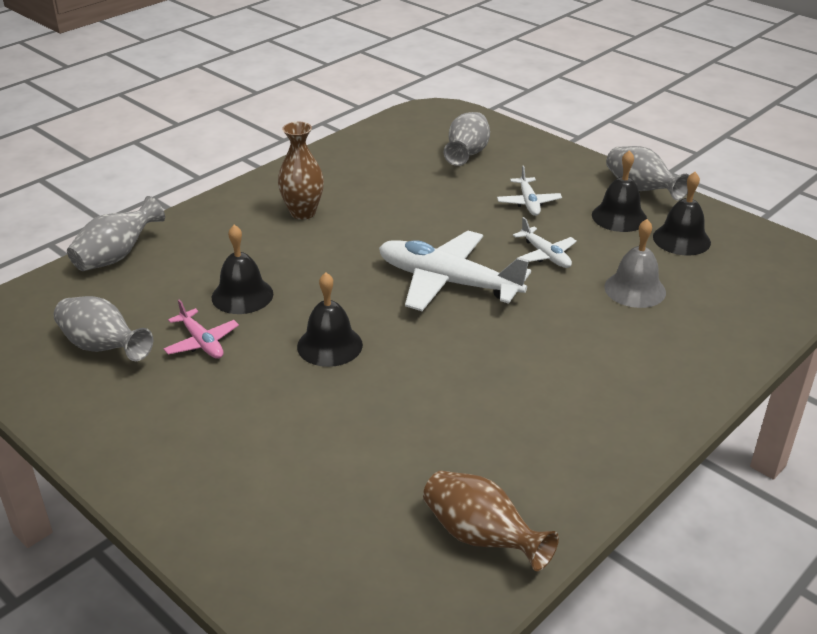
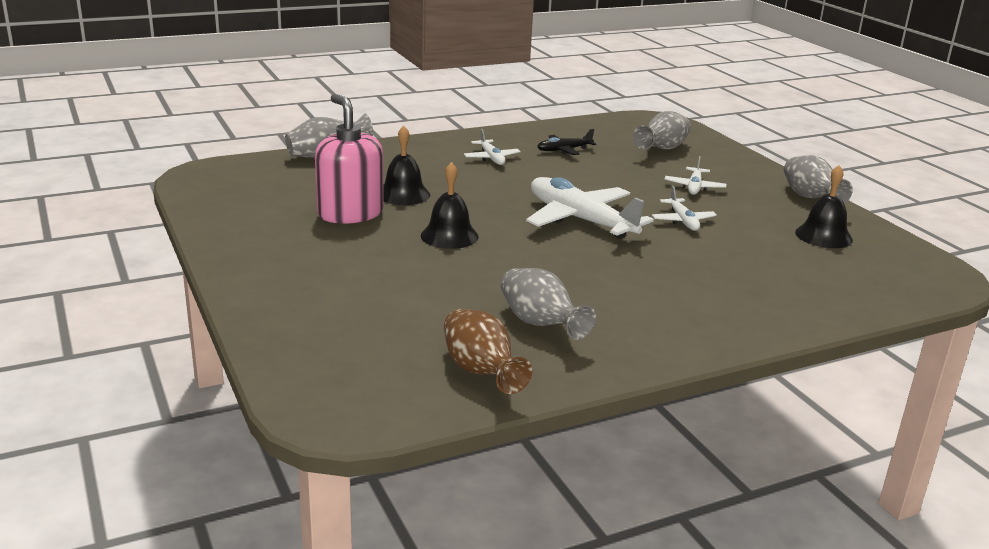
camera: 20 degrees right, 10 degrees down
(103, 347) = (274, 201): grey vase -> grey vase (540, 324)
(202, 342) = (350, 213): pink plane -> pink soap dispenser
(303, 213) = (491, 158): brown vase -> white plane
(371, 181) = (564, 150): none -> black plane
(619, 217) = (773, 211): black bell -> none
(635, 289) = (750, 257): grey bell -> none

